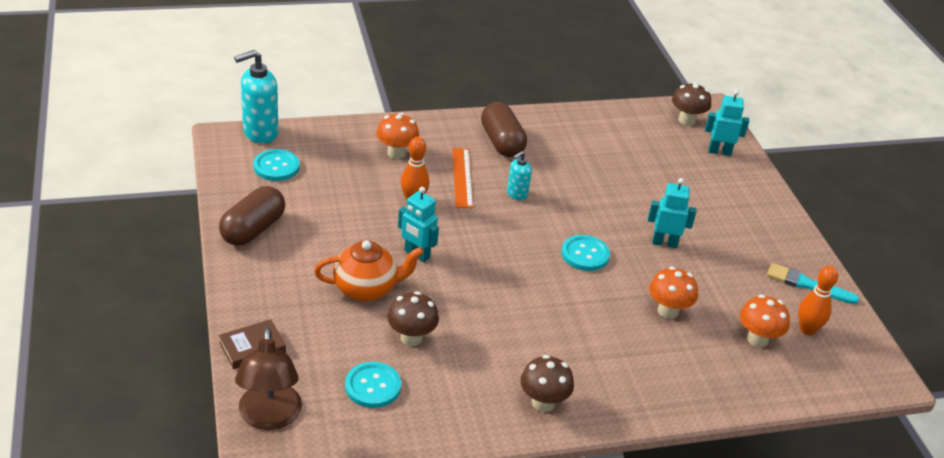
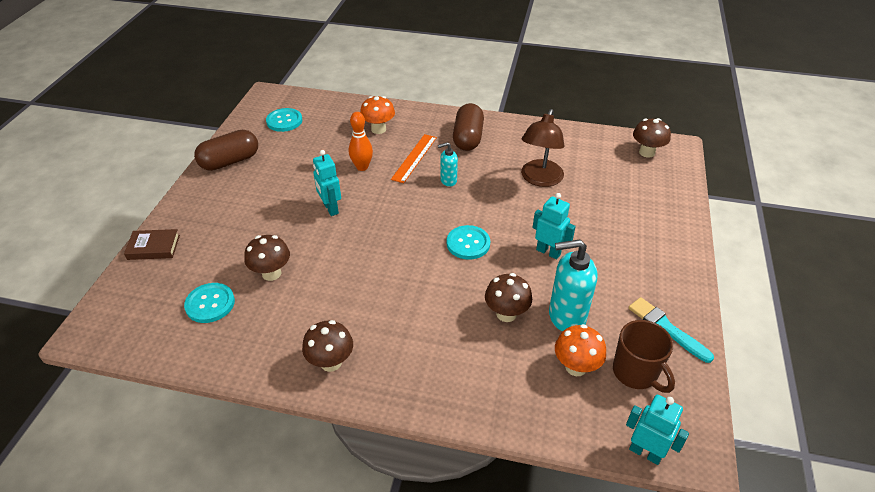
camera: 30 degrees right, 5 degrees up
(260, 133) = (293, 96): turquoise soap dispenser -> turquoise soap dispenser (566, 316)
(269, 417) = (117, 305): brown lamp -> brown lamp (539, 179)
(367, 289) = (271, 225): orange teapot -> none
(668, 311) = (506, 314): orange mushroom -> brown mushroom
(719, 151) = (660, 185): turquoise robot -> turquoise robot (645, 452)
(807, 329) = (636, 373): orange bowling pin -> brown mug

